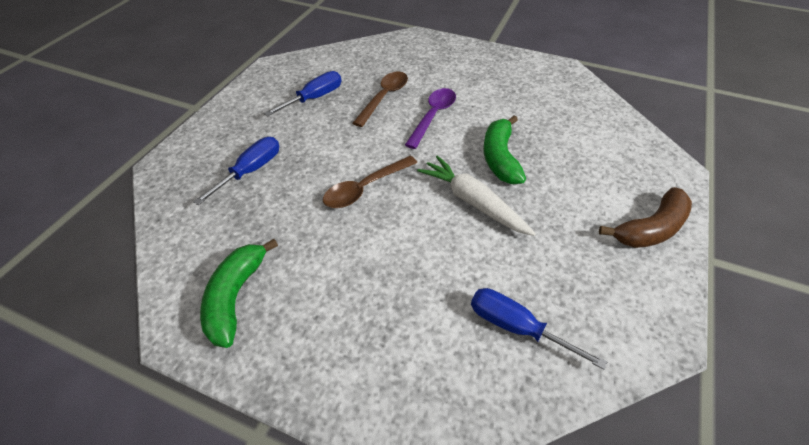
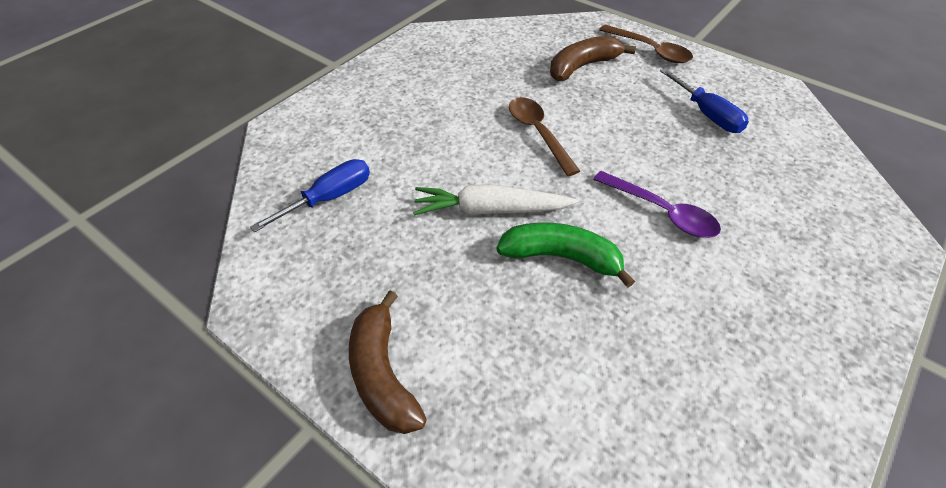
camera: 105 degrees right, 0 degrees up
(235, 297) = (440, 56): green banana -> none
(250, 171) = (582, 66): blue screwdriver -> brown banana
(384, 97) = (708, 173): brown spoon -> brown spoon (650, 50)
(473, 202) = (491, 210): white carrot -> white carrot turned 150 degrees counterclockwise

